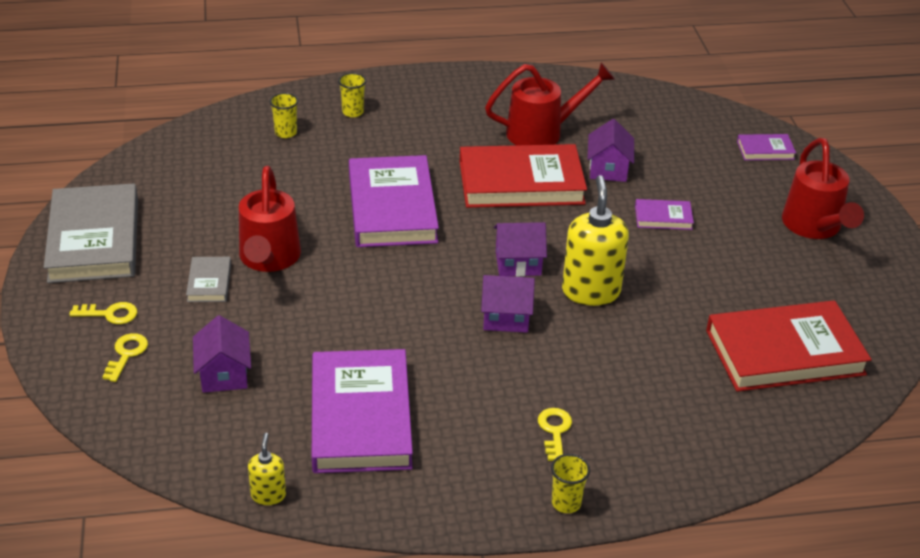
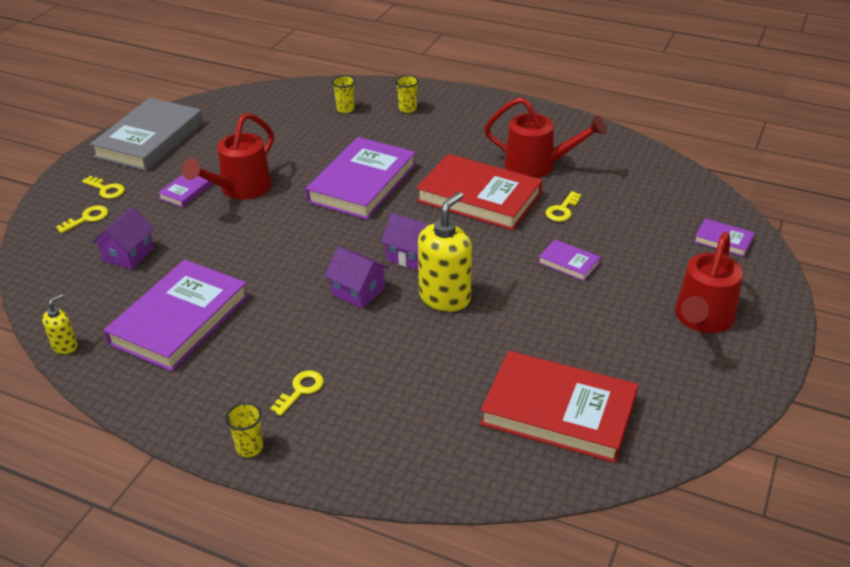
camera: 35 degrees right, 0 degrees up
(209, 282) = (186, 191): grey book -> purple book
(608, 169) = (562, 210): purple house -> yellow key

